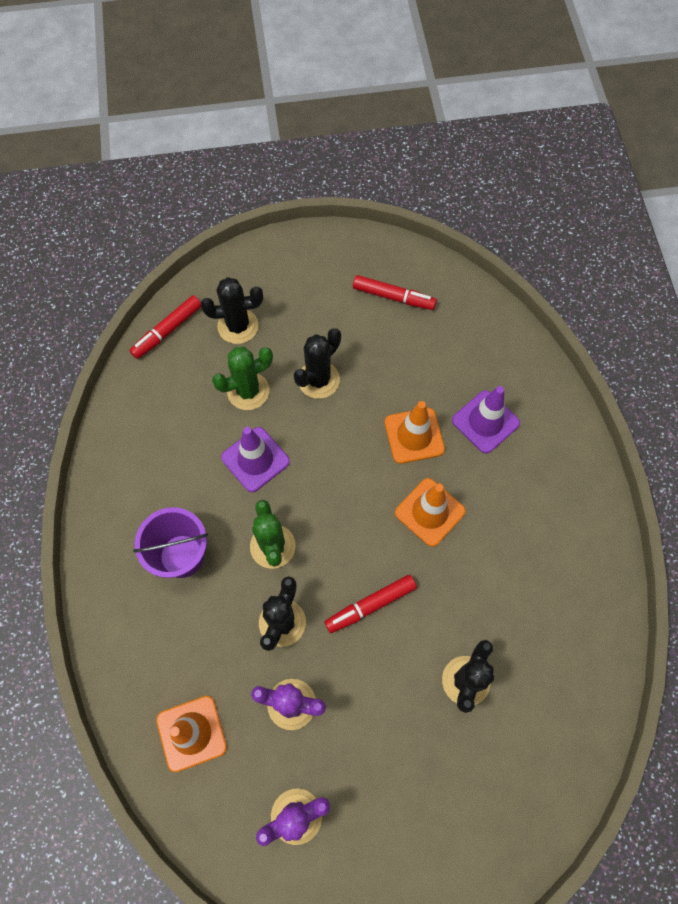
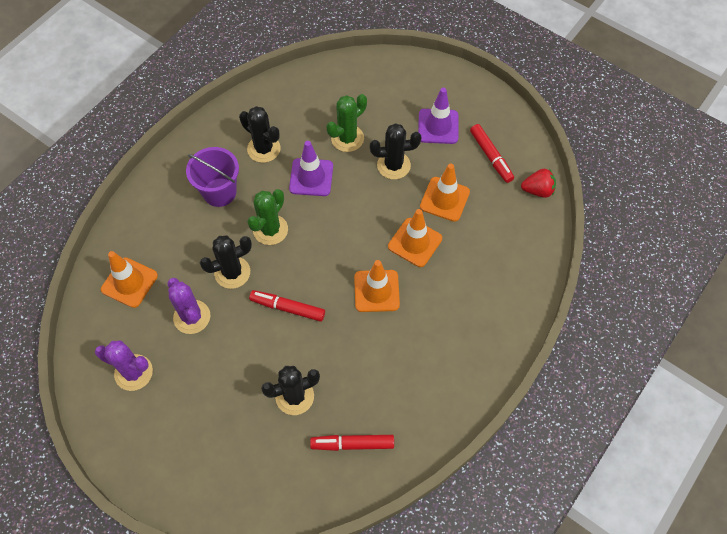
camera: 45 degrees right, 5 degrees down
(167, 331) = (339, 70): red marker -> red marker (352, 444)
(238, 326) = (380, 99): black cactus -> black cactus (264, 149)
(248, 391) = (347, 138): green cactus -> green cactus turned 60 degrees counterclockwise
(396, 372) = (444, 199): none -> orange traffic cone
(463, 294) = (537, 190): none -> red strawberry
(485, 422) = (467, 272): purple traffic cone -> purple traffic cone (438, 126)

